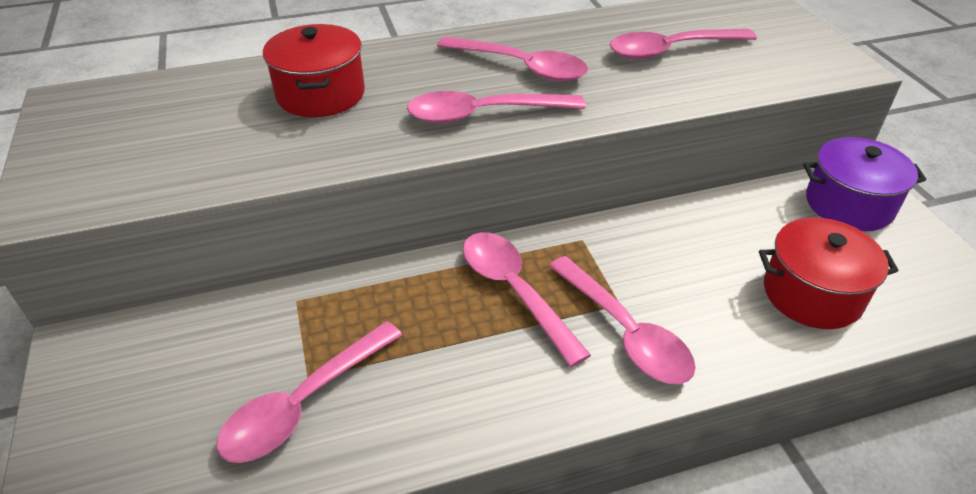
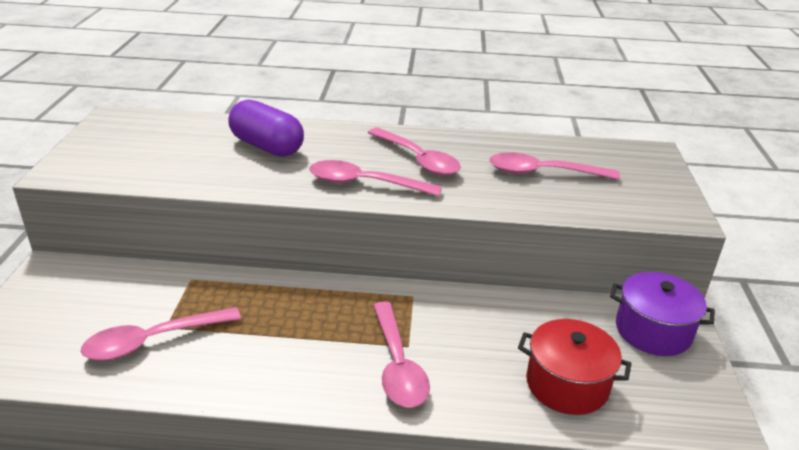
camera: 20 degrees right, 10 degrees down
(321, 94) = (267, 146): red pot -> purple capsule
(514, 291) = (338, 315): pink spoon -> none

